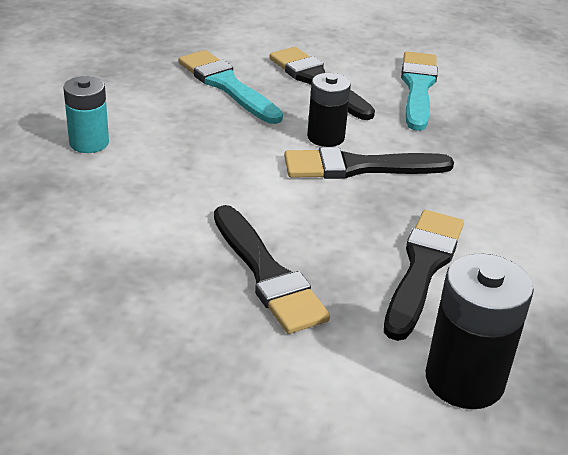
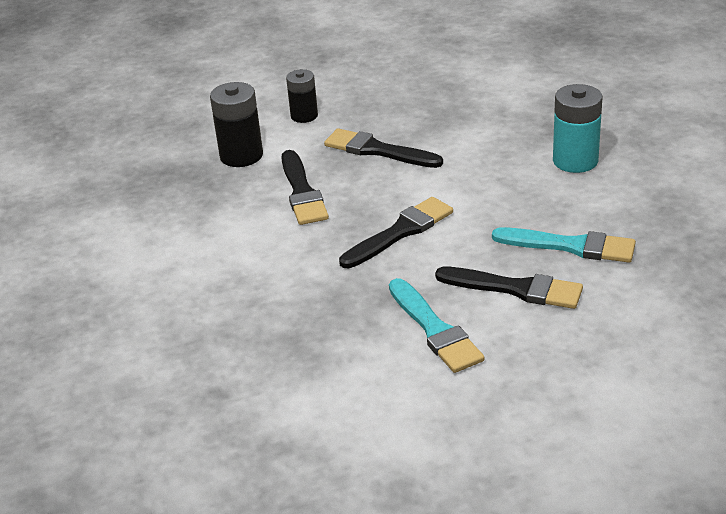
camera: 150 degrees right, 0 degrees up
(89, 143) = (575, 161): turquoise battery -> turquoise battery, size x1.52
(325, 137) = (447, 242): black battery -> black battery (304, 116)

